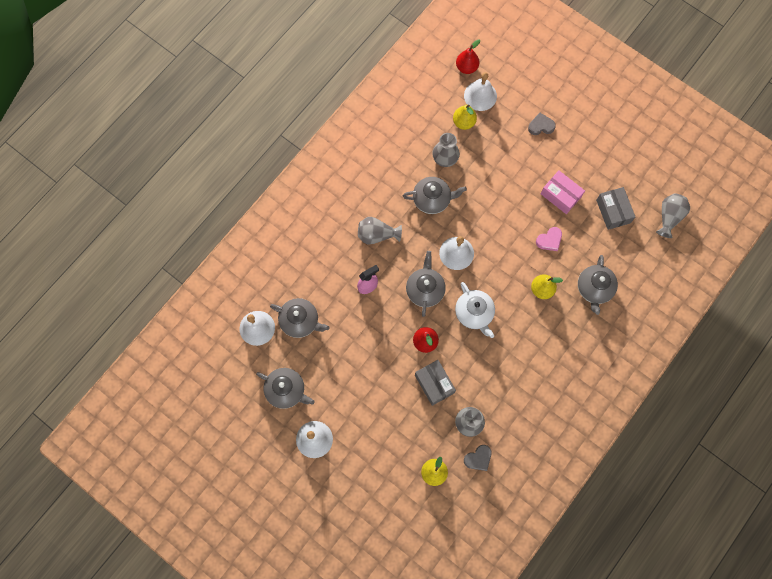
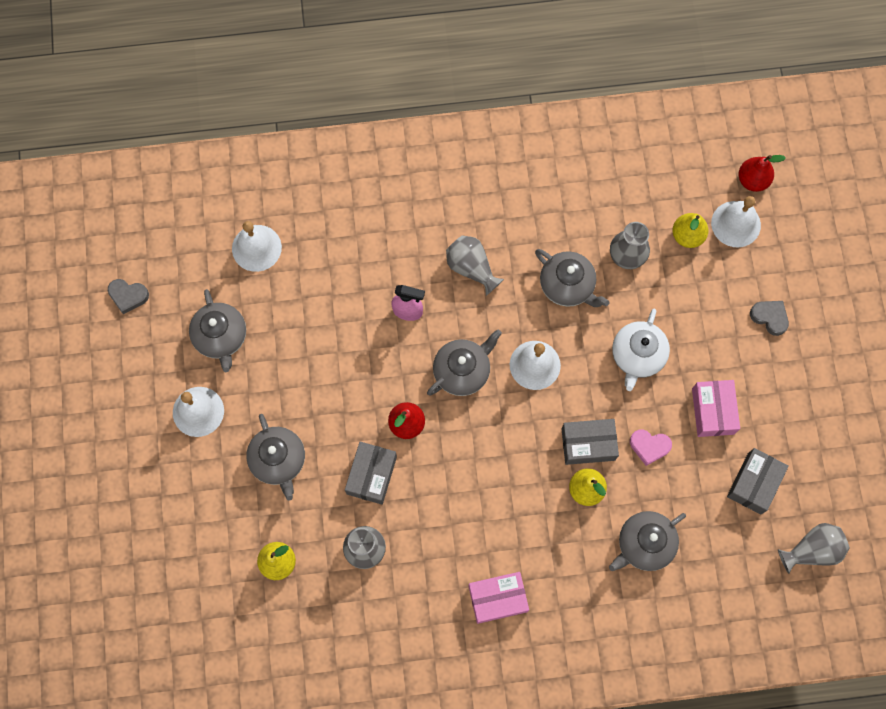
camera: 45 degrees right, 0 degrees up
(300, 321) = (305, 282): grey teapot -> grey teapot (278, 460)
(474, 313) = (488, 444): white teapot -> white teapot (637, 356)
(478, 458) = (337, 594): grey heart -> grey heart (128, 296)
(520, 267) = (588, 444): none -> grey box
(555, 382) = (497, 599): none -> pink box

